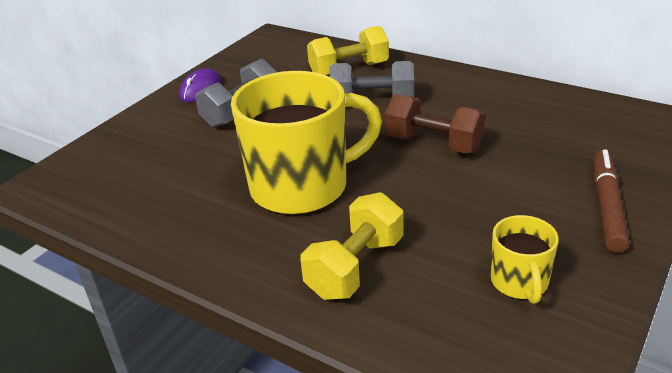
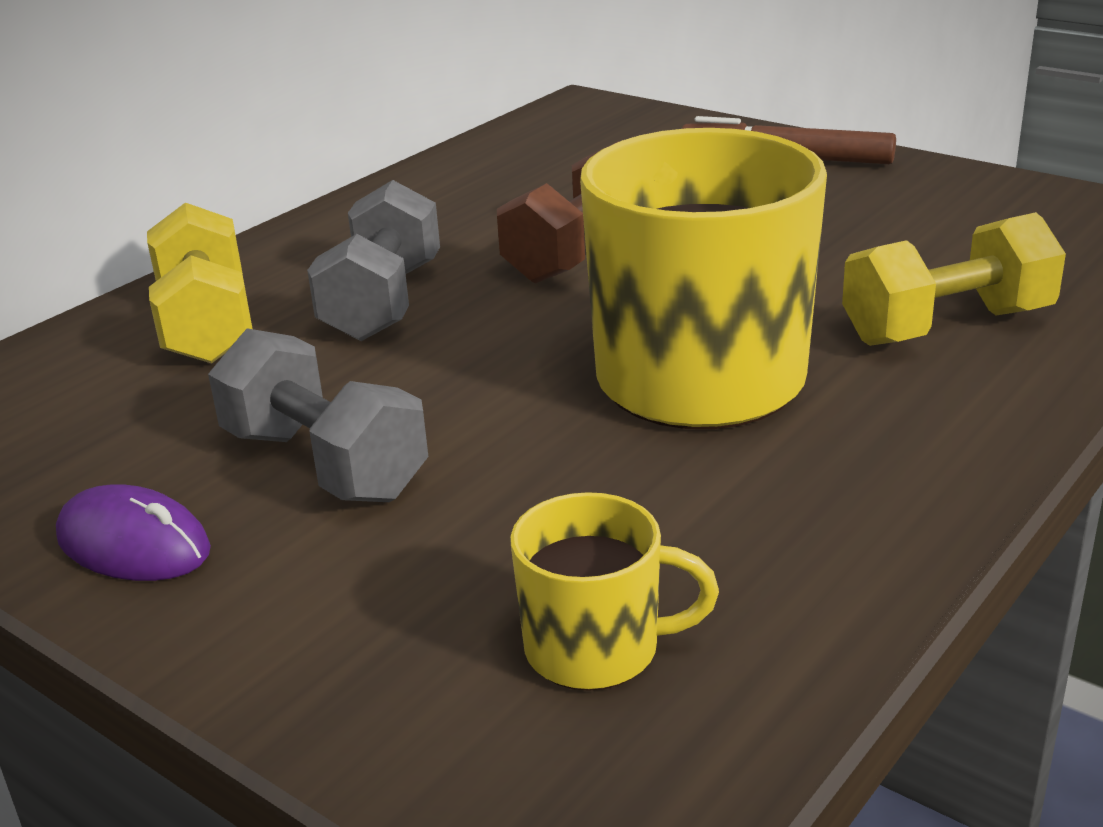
camera: 85 degrees left, 5 degrees down
(355, 267) = (947, 327): yellow dumbbell -> yellow dumbbell turned 60 degrees counterclockwise
(519, 282) = (961, 219): yellow mug -> yellow mug (596, 649)

